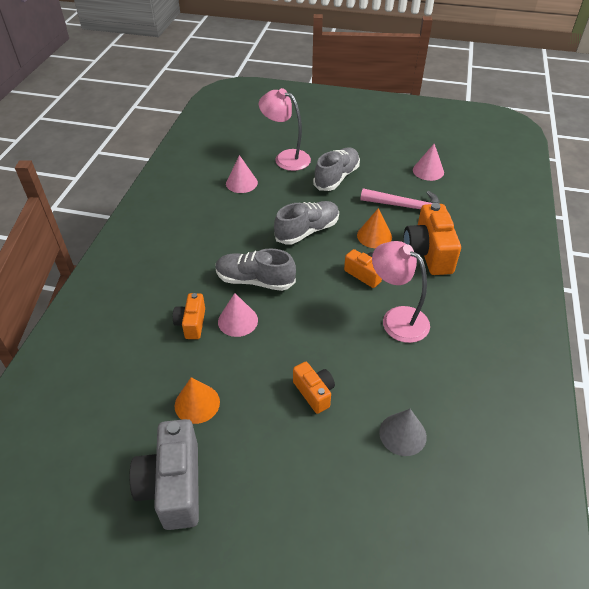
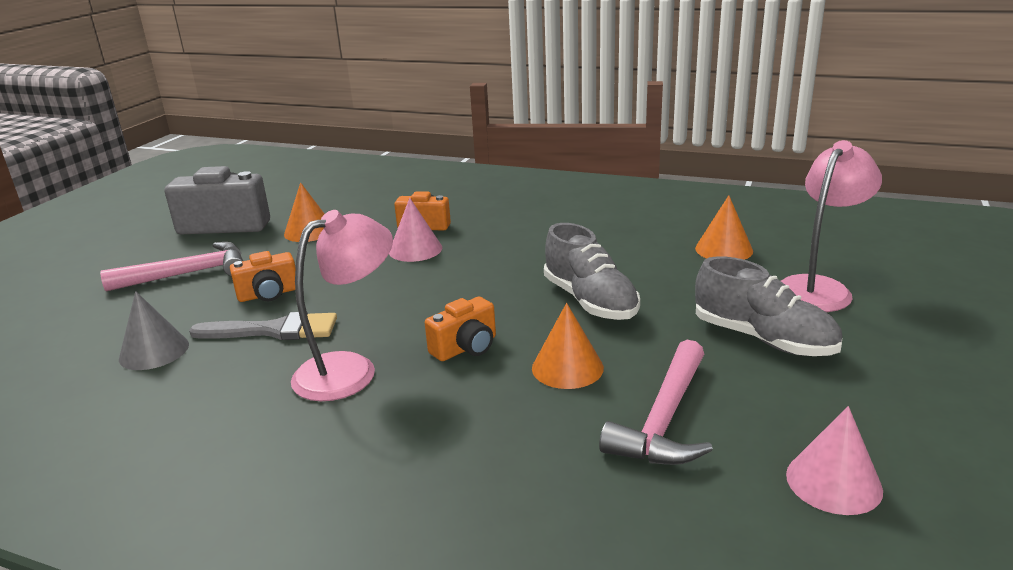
camera: 100 degrees right, 20 degrees down
(241, 183) = (724, 249): pink cone -> orange cone
(255, 280) = (484, 260): grey shoe -> none
(283, 470) = (188, 274): none -> pink hammer
(363, 371) = (274, 330): none -> grey brush
(428, 253) = (502, 430): orange camera -> none

